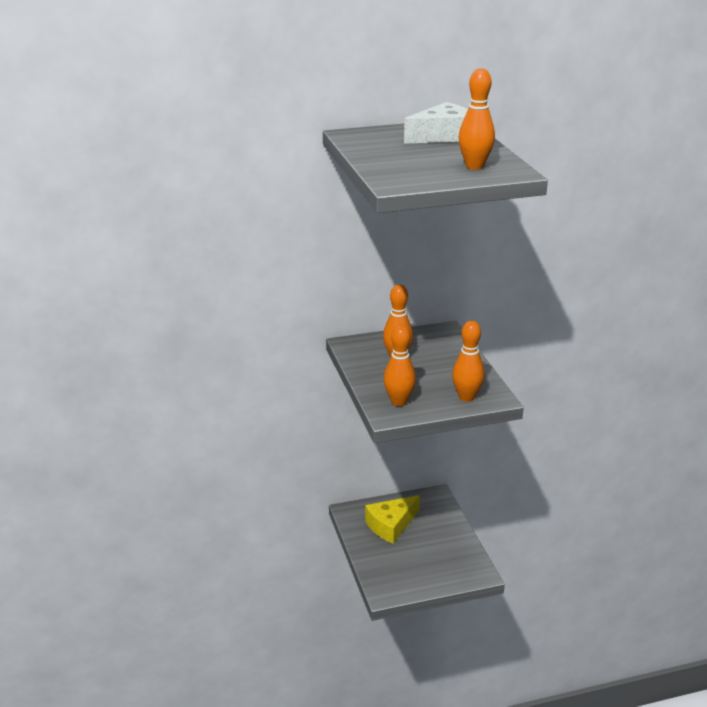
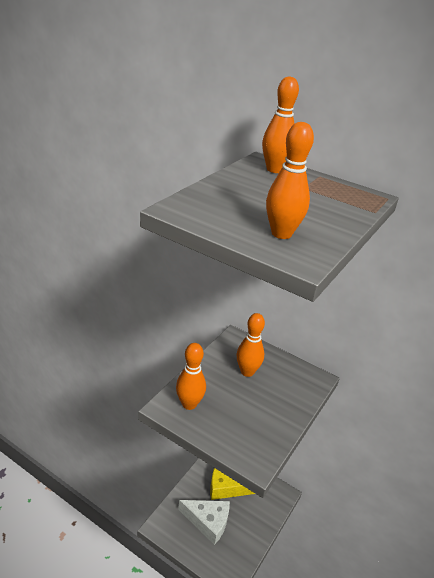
camera: 45 degrees right, 5 degrees up
(443, 136) = (329, 198): white cheese -> white cheese (208, 522)
(466, 397) = (237, 442): orange bowling pin -> orange bowling pin (274, 170)

